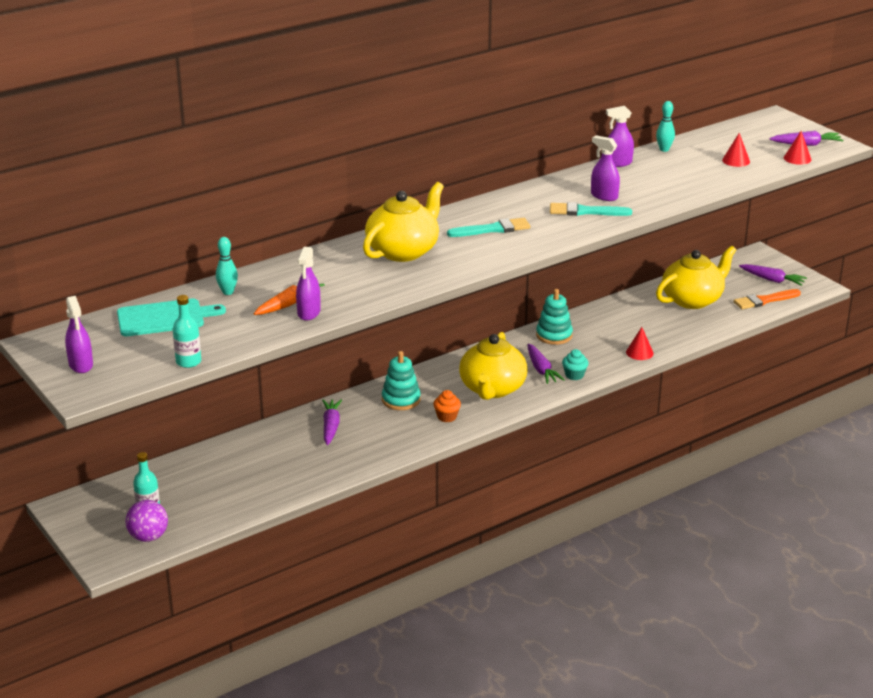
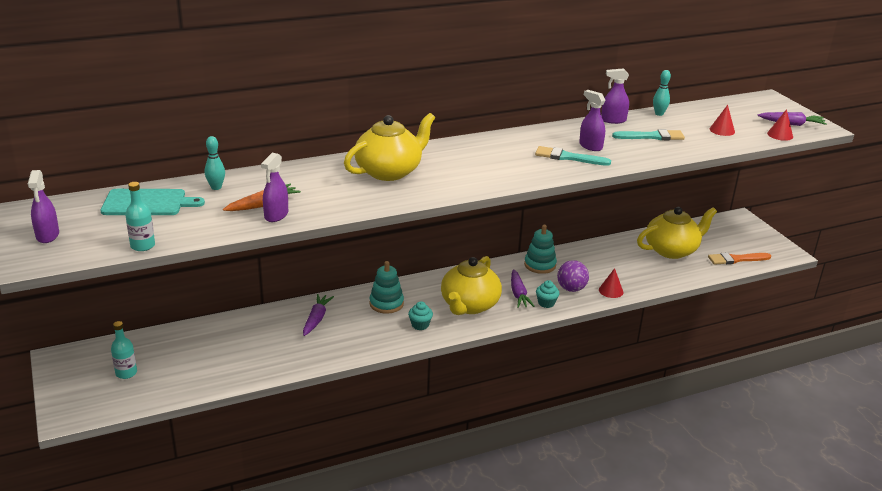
camera: 10 degrees right, 0 degrees up
(148, 537) = (113, 398): purple ball -> purple ball (571, 289)
(447, 417) = (420, 325): orange cupcake -> turquoise cupcake
(492, 229) = (477, 162): turquoise brush -> turquoise brush (651, 136)
(772, 280) = (747, 242): purple carrot -> none

